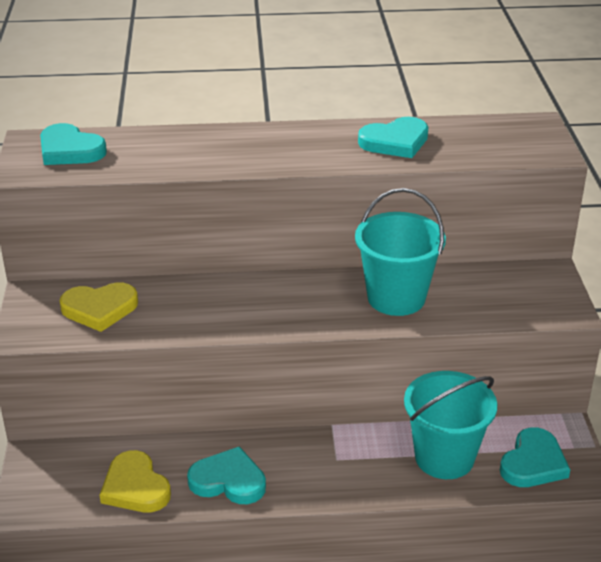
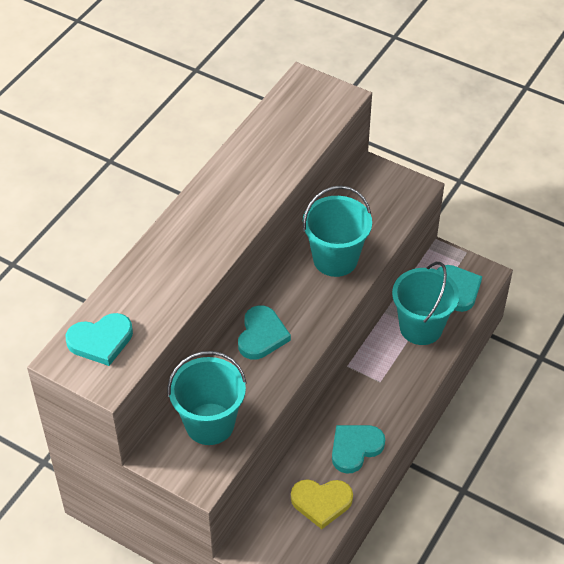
camera: 55 degrees left, 15 degrees up
(99, 309) = (209, 424): yellow heart -> turquoise bucket
(395, 142) = (260, 160): turquoise heart -> turquoise heart (261, 335)

